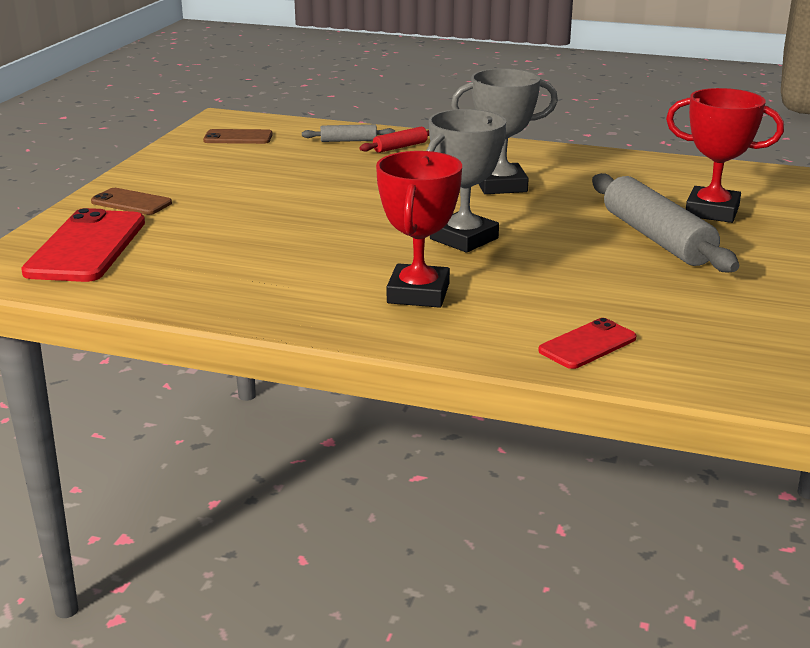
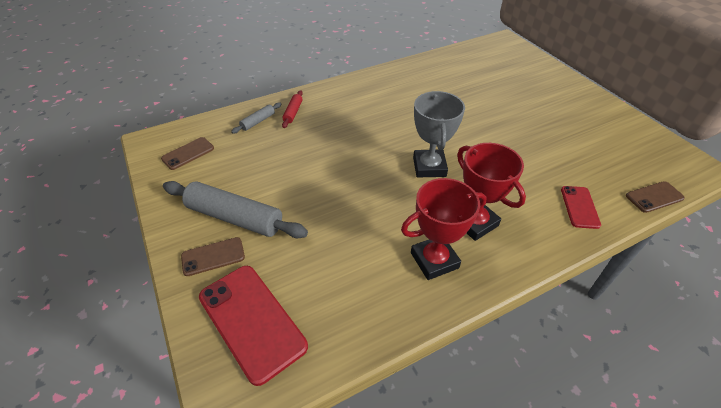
camera: 45 degrees left, 20 degrees up
(501, 185) = (383, 116): grey trophy -> none
(657, 238) = (493, 117): grey rolling pin -> grey rolling pin (235, 217)
(712, 211) = (483, 87): red trophy -> red trophy (434, 260)
(733, 390) = (654, 197): none -> brown phone

